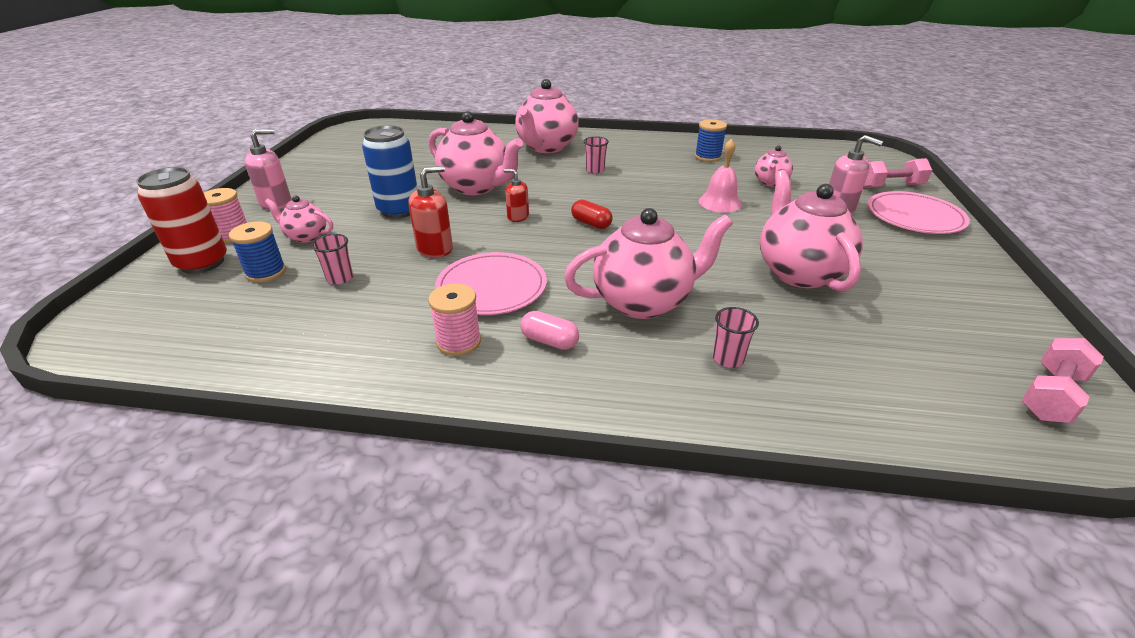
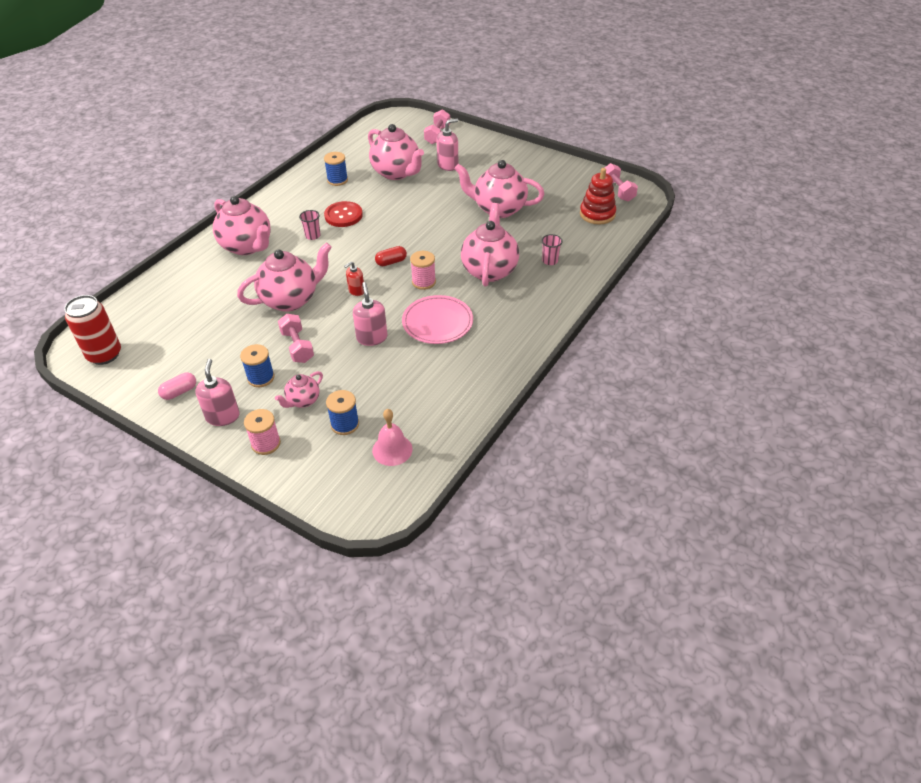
camera: 65 degrees left, 10 degrees up
(202, 263) = (304, 460): red can -> red can (104, 354)
(340, 205) = (261, 377): none -> blue spool
(340, 278) = (379, 387): pink cup -> none
(399, 210) = (297, 346): blue can -> pink dumbbell
(435, 248) = (372, 337): red soap dispenser -> pink soap dispenser
(458, 342) = (483, 346): pink spool -> pink spool (423, 282)
(549, 341) = (502, 313): pink capsule -> pink capsule (179, 392)
(648, 175) = (343, 215): none -> red button
(720, 202) = (406, 202): pink bell -> pink bell (392, 449)
(770, 182) = (396, 173): pink teapot -> pink teapot, size x1.95
(914, 217) = (475, 146): pink plate -> none
(934, 384) = (597, 214): none -> red stacking toy

